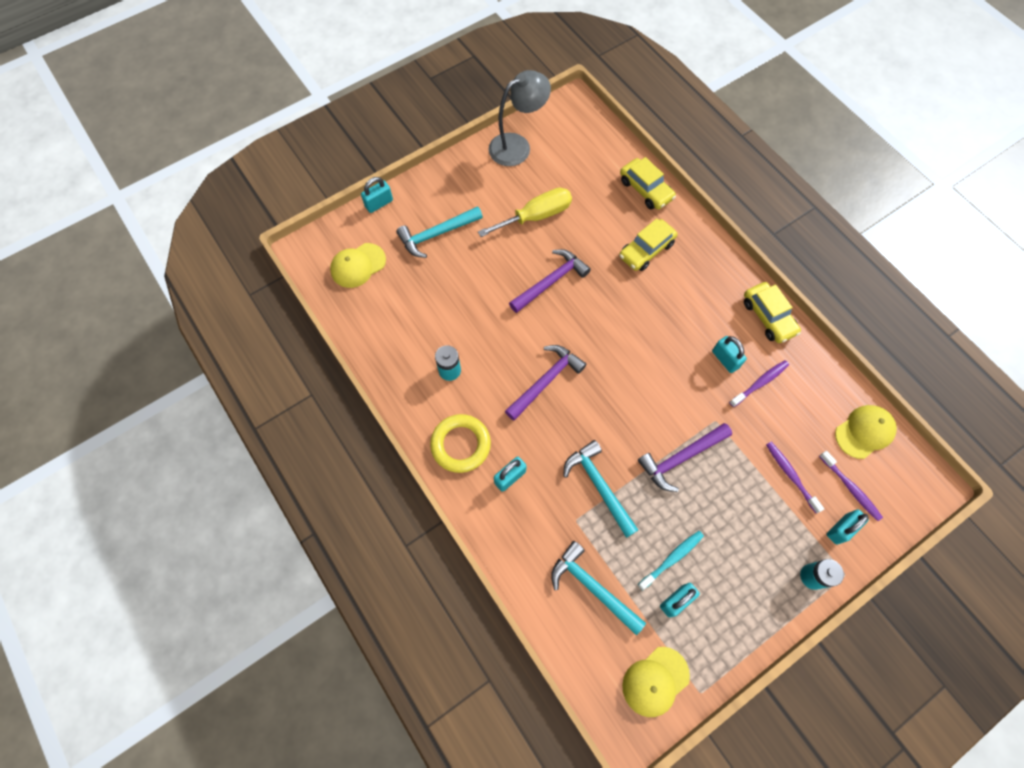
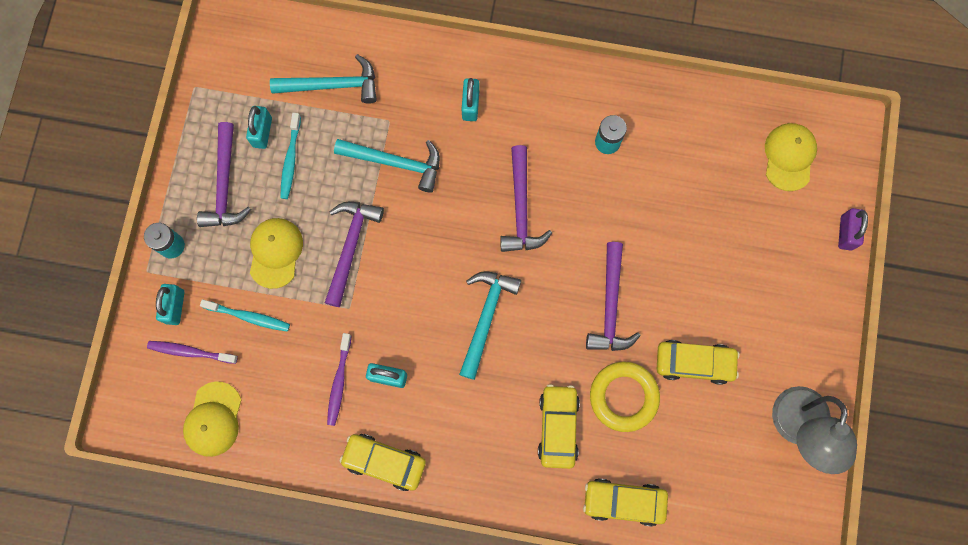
camera: 135 degrees right, 10 degrees up
(379, 203) = (846, 233): turquoise padlock -> purple padlock
(436, 234) = (759, 253): turquoise hammer -> turquoise hammer (486, 317)
(461, 445) = (534, 93): yellow ring -> yellow ring (623, 397)
(536, 216) = (694, 362): yellow screwdriver -> yellow car
(655, 681) = (232, 65): yellow cap -> yellow cap (275, 252)
(736, 586) = (225, 185): none -> purple hammer
(790, 475) = (248, 317): purple toothbrush -> turquoise toothbrush

